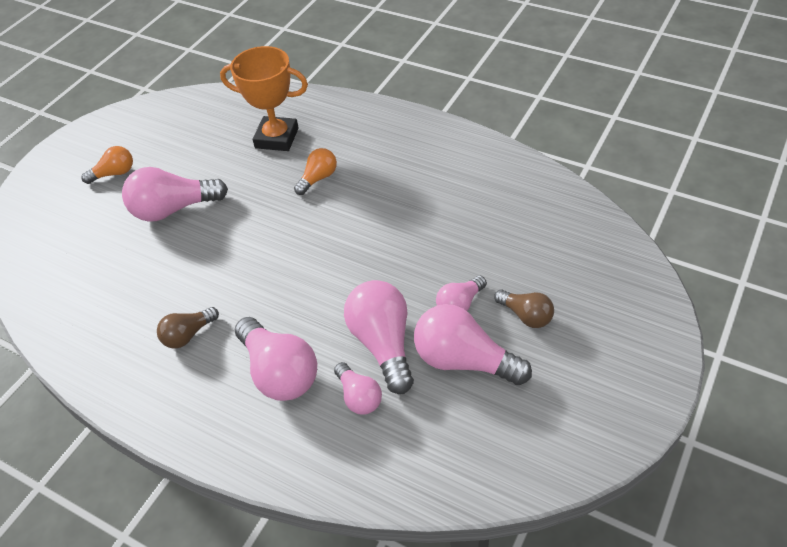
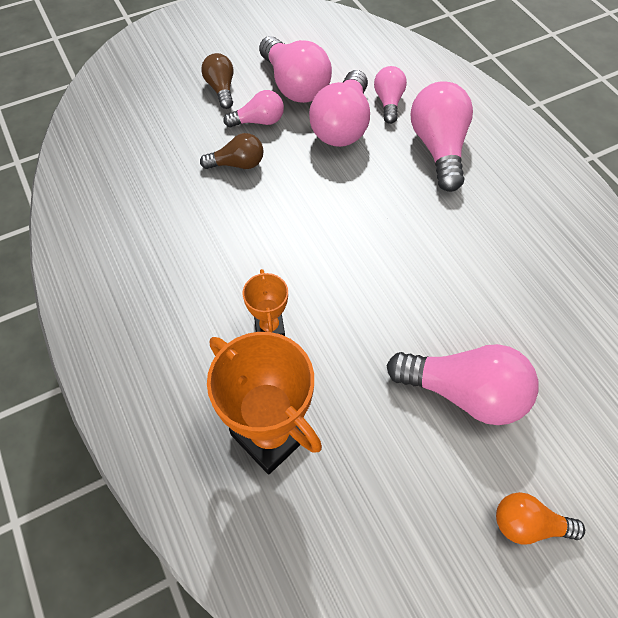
camera: 150 degrees left, 10 degrees up
(188, 335) = (505, 221): brown light bulb -> brown light bulb (237, 164)
(318, 178) = (269, 327): orange light bulb -> orange trophy

